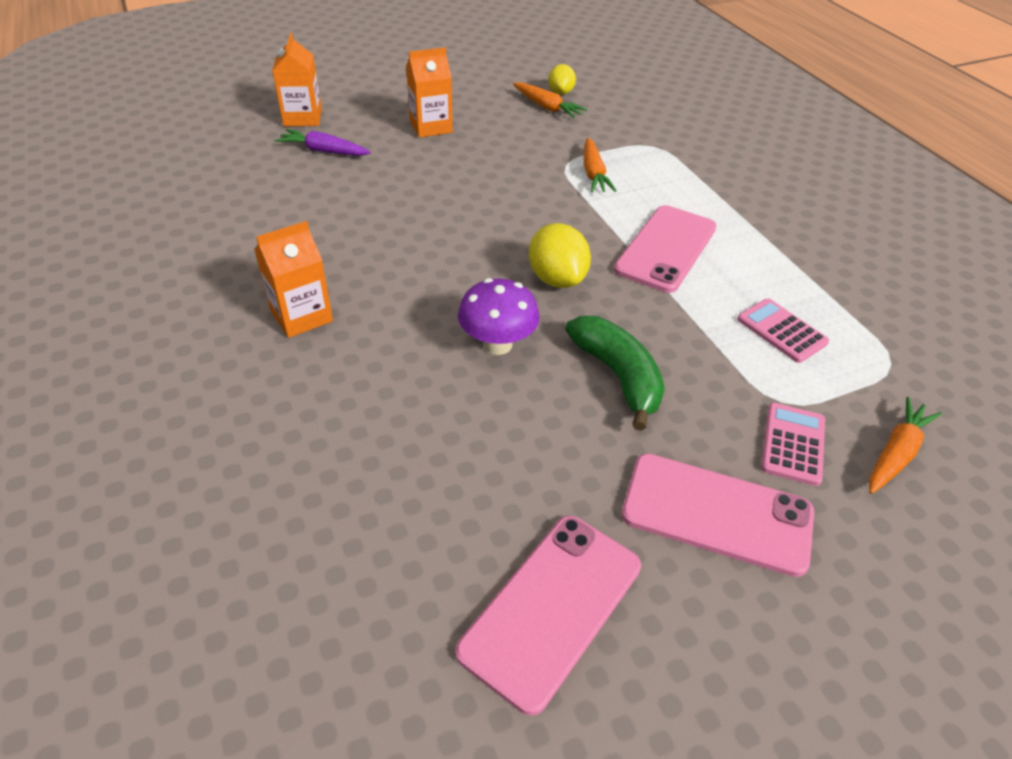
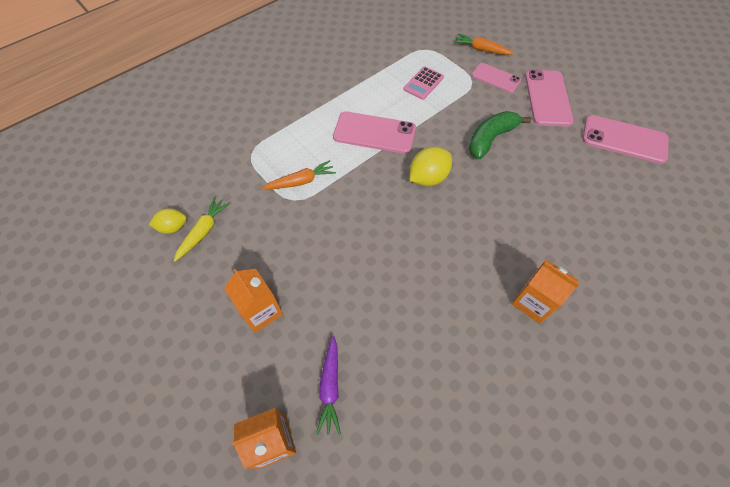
camera: 105 degrees left, 15 degrees up
(497, 344) = (497, 192): purple mushroom -> none
(547, 107) = (203, 231): orange carrot -> yellow carrot
(793, 444) = (496, 78): pink calculator -> pink phone

